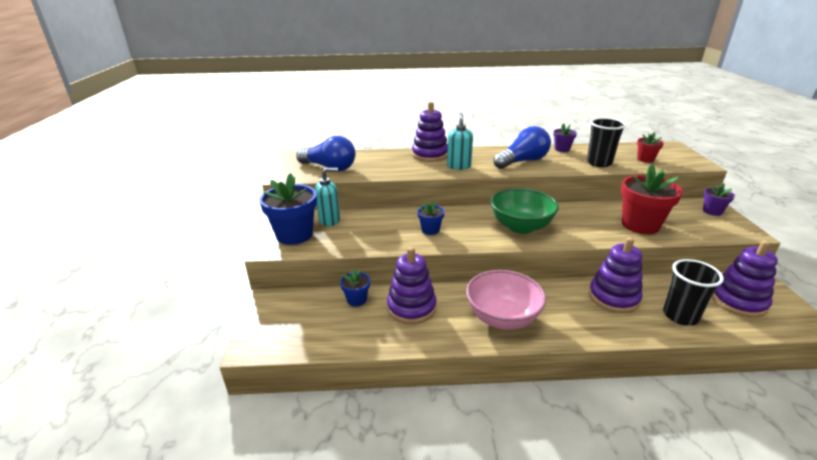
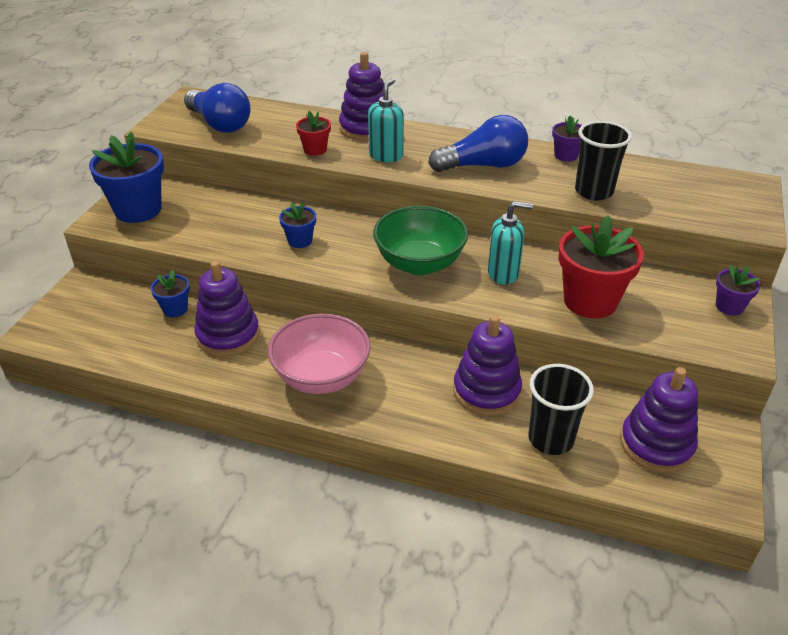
camera: 20 degrees right, 10 degrees up
(329, 220) = (192, 199): turquoise soap dispenser -> turquoise soap dispenser (503, 273)
(645, 159) = (675, 200): red flower pot -> red flower pot (315, 150)

